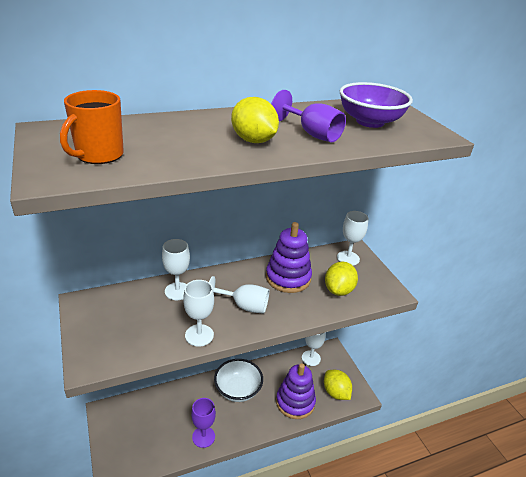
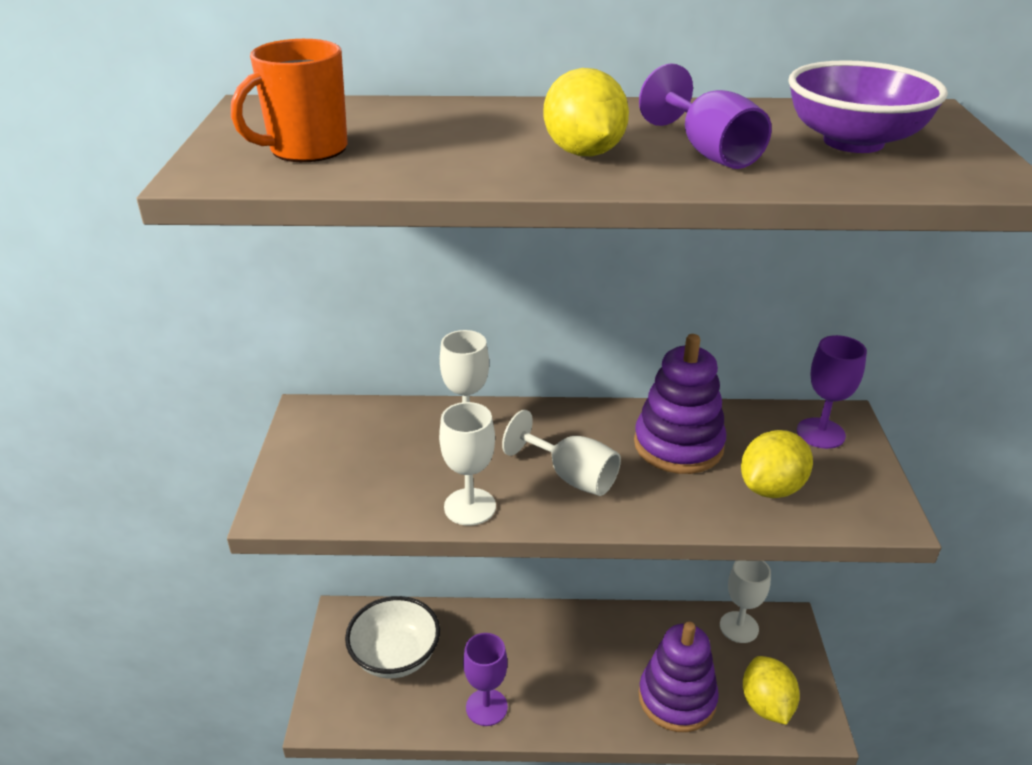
camera: 25 degrees right, 0 degrees up
(238, 390) = (576, 646): white bowl -> white bowl (395, 656)
(348, 258) = (820, 433): white goblet -> purple goblet

